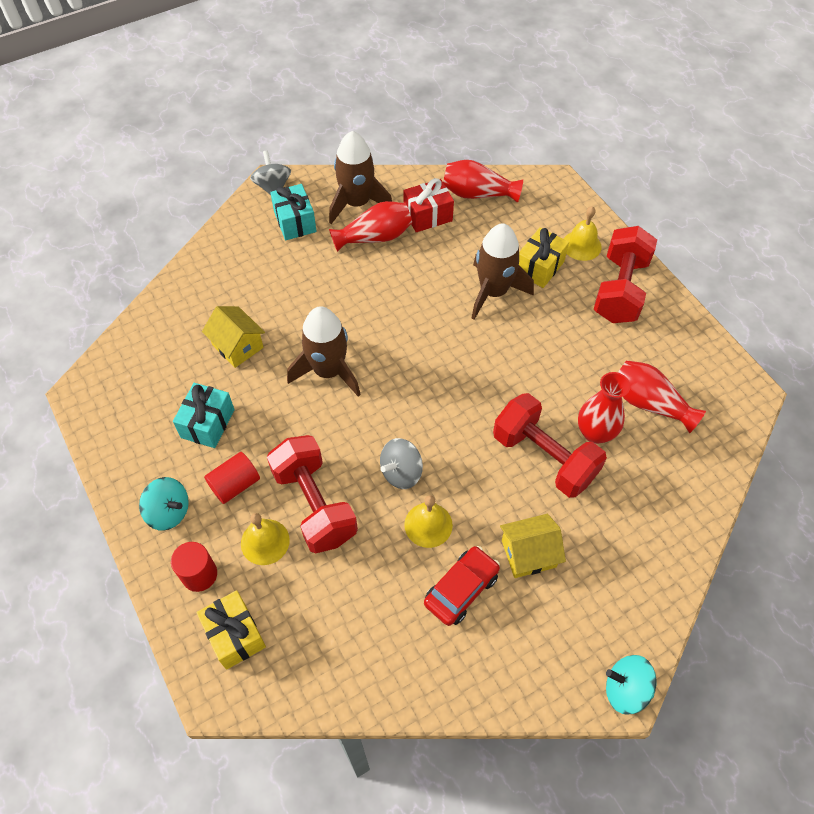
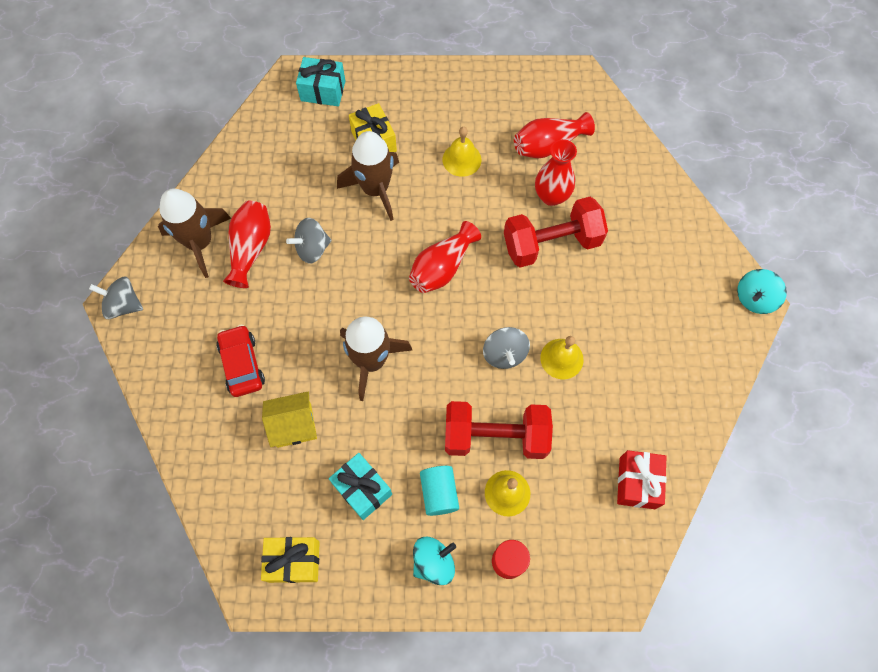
camera: 60 degrees left, 10 degrees up
(235, 485) = (439, 493): red cylinder -> turquoise cylinder
(235, 635) = (577, 555): yellow gift -> yellow gift (294, 561)
(295, 222) = (183, 306): turquoise gift -> turquoise gift (323, 91)
(404, 277) = (312, 249): none -> grey spinning top
(428, 215) = (257, 193): red gift -> red gift (637, 483)
(461, 589) = (627, 364): red car -> red car (242, 364)
(477, 194) = (262, 141): red vase -> red vase (442, 267)
(528, 553) = (624, 301): yellow house -> none
(581, 245) = (373, 98): yellow bell -> yellow bell (461, 159)
(619, 290) = (435, 99): red dumbbell -> none

